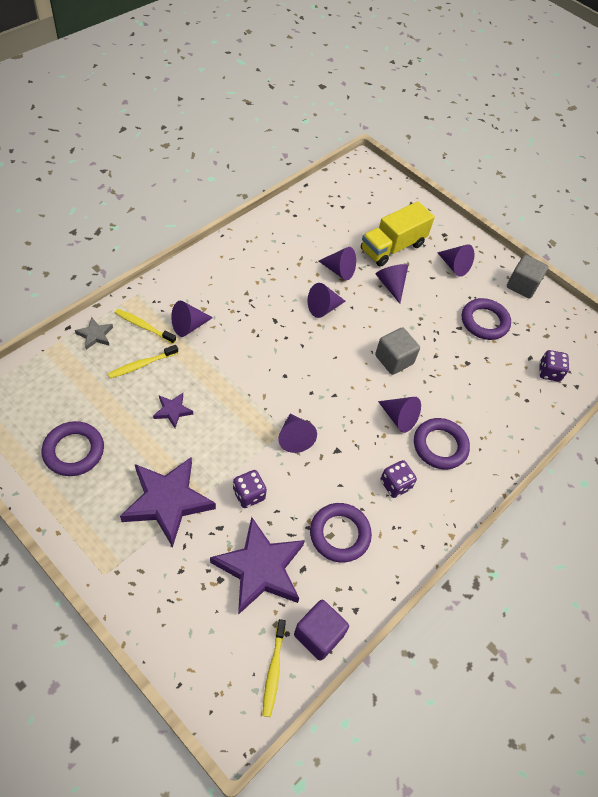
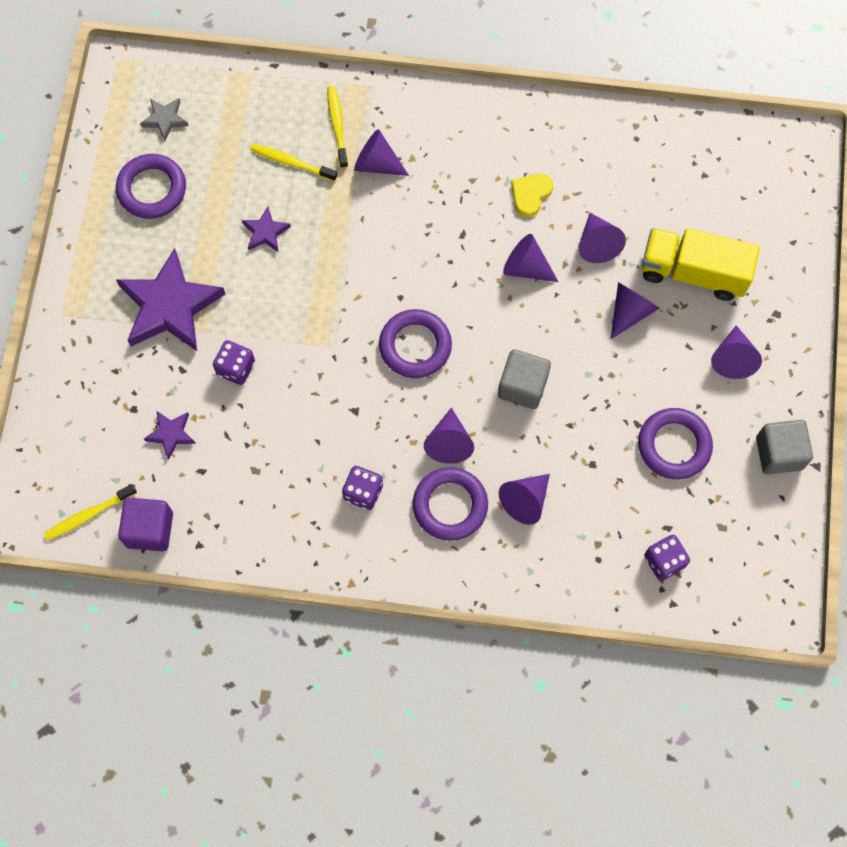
camera: 60 degrees right, 15 degrees up
(95, 335) = (287, 95): grey star -> grey star (165, 119)
(260, 568) = (171, 434): purple star -> purple star, size x0.46
(282, 276) = (530, 194): none -> yellow heart
(294, 437) = (334, 361): purple cone -> purple cone (525, 500)
(339, 534) = (263, 478): purple ring -> purple ring (415, 346)

